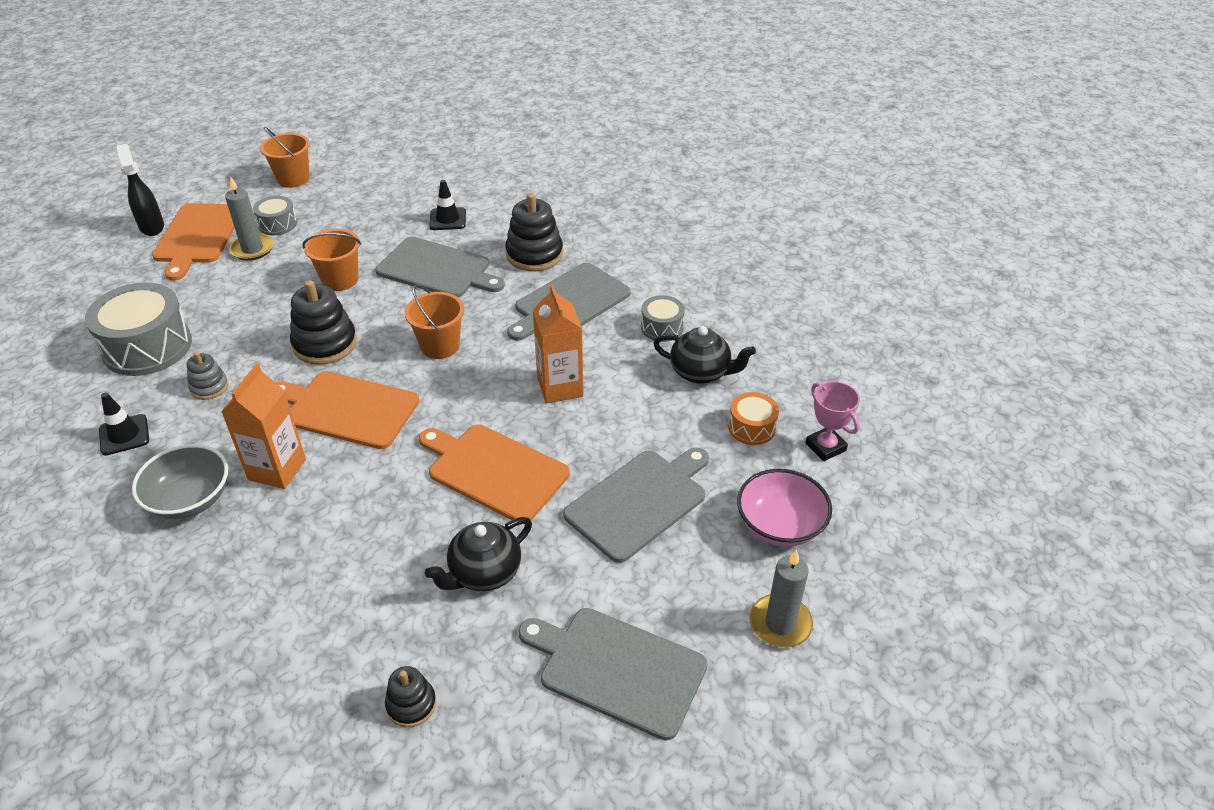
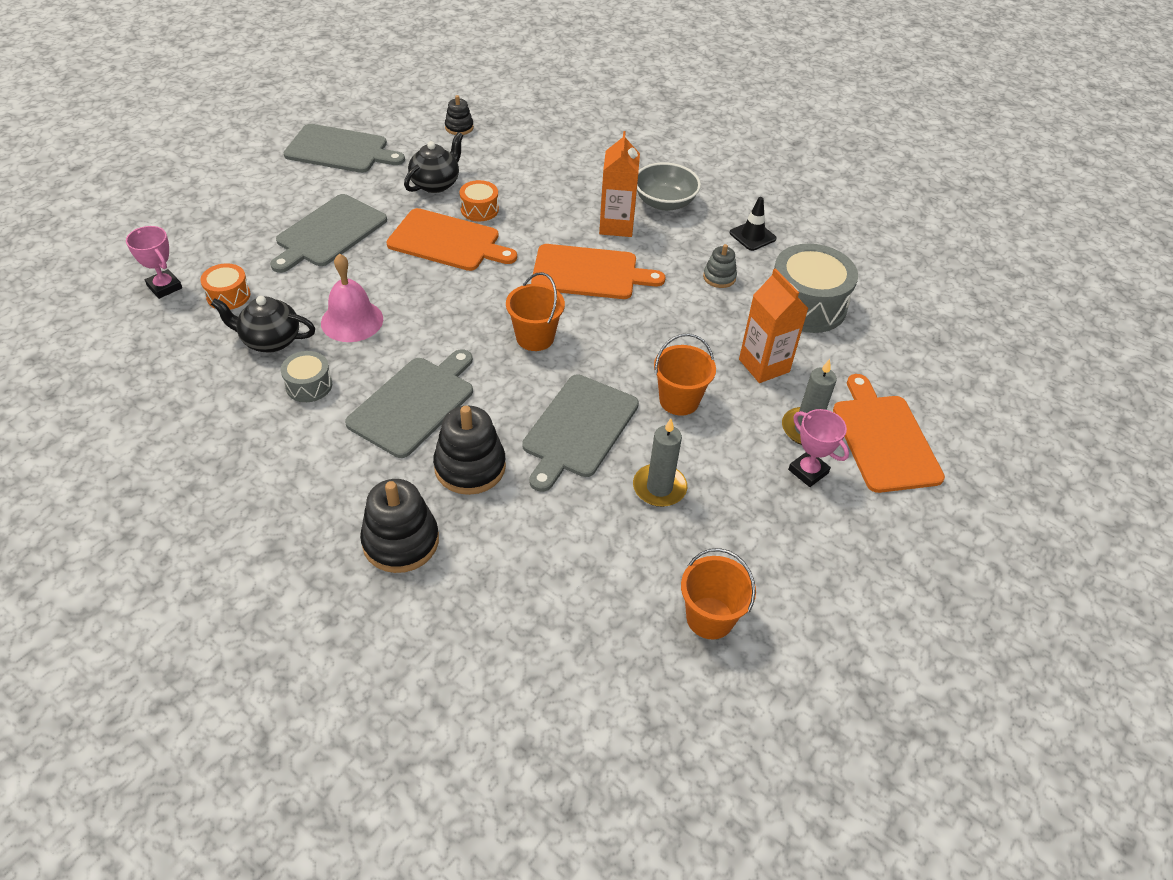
camera: 165 degrees right, 5 degrees up
(152, 226) = (950, 446): black spray bottle -> none
(277, 224) = (808, 471): grey drum -> pink trophy
(293, 179) = (853, 560): orange bucket -> orange bucket (710, 618)
(325, 344) = (646, 327): black stacking toy -> black stacking toy (401, 541)
(437, 269) = (578, 429): grey cutting board -> grey cutting board turned 75 degrees counterclockwise
(438, 517) = (479, 209): none -> orange drum
(448, 219) = (601, 512): black traffic cone -> none
(560, 387) = (407, 311): orange carton -> orange carton (764, 366)
(618, 384) = (352, 320): none -> pink bell
(780, 526) = (219, 229): pink bowl -> none
(780, 623) = (232, 178): grey candle -> grey candle (659, 487)

